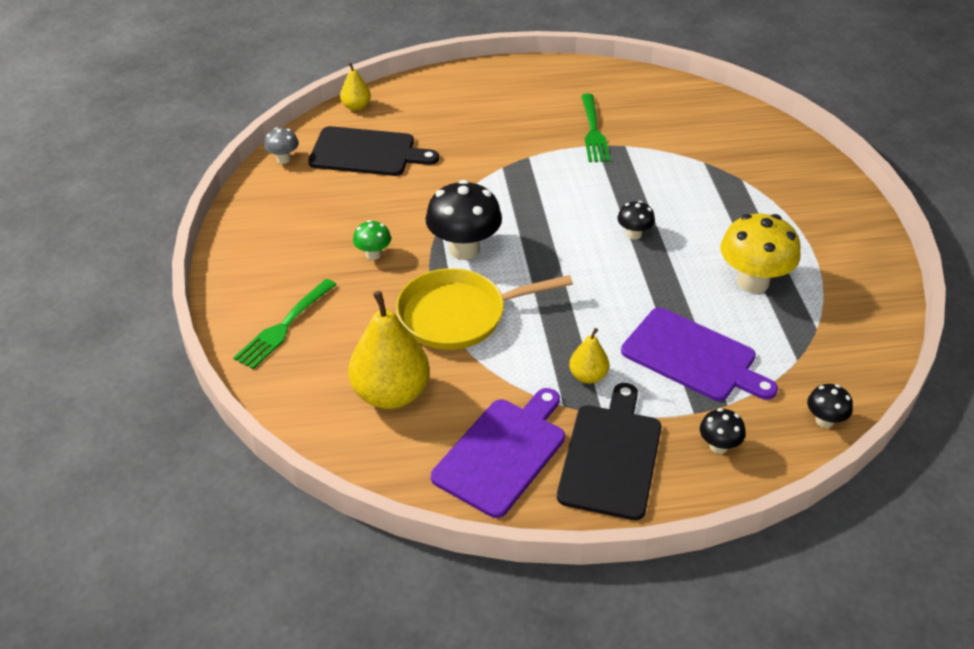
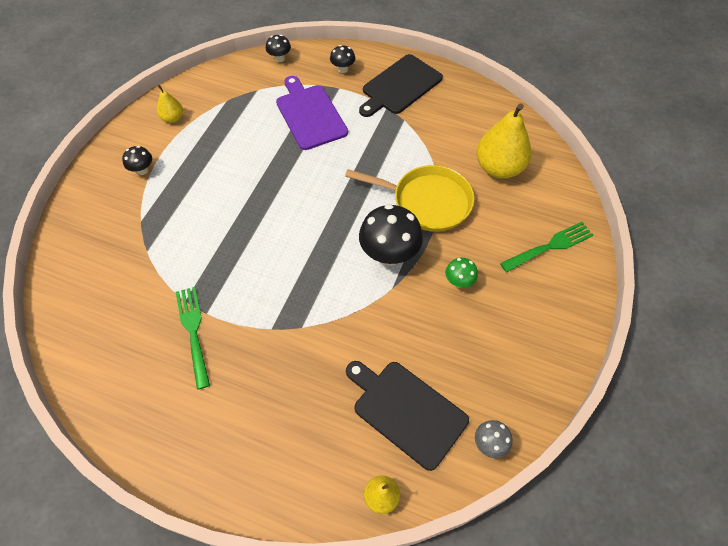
camera: 150 degrees left, 15 degrees up
(502, 453) = (454, 110): purple cutting board -> none
(588, 376) = (378, 129): yellow pear -> yellow pear (173, 118)
(593, 131) = (193, 332): green fork -> green fork turned 45 degrees counterclockwise
(634, 234) = (262, 210): black mushroom -> black mushroom (142, 170)
(753, 282) = (227, 142): yellow mushroom -> none

